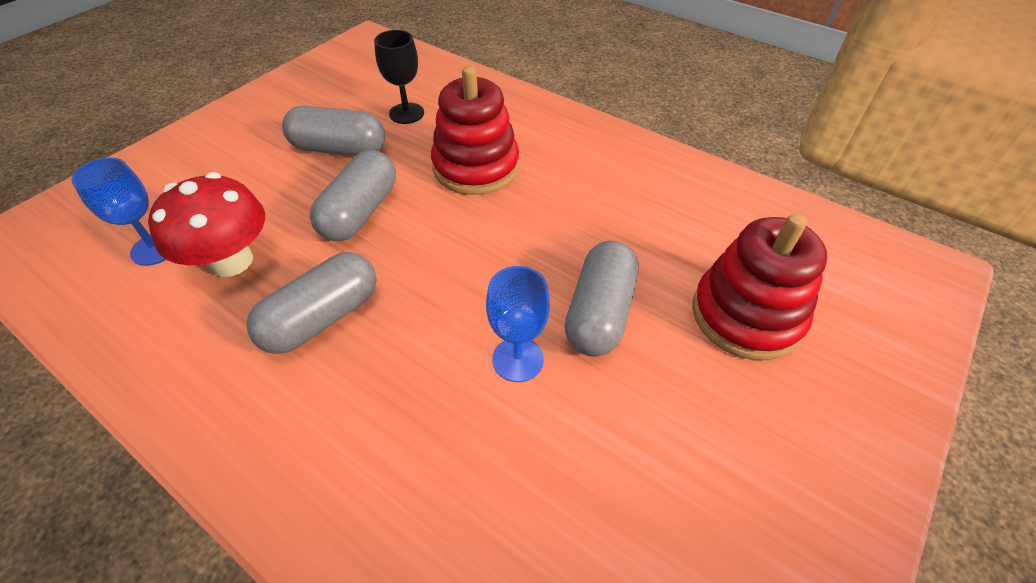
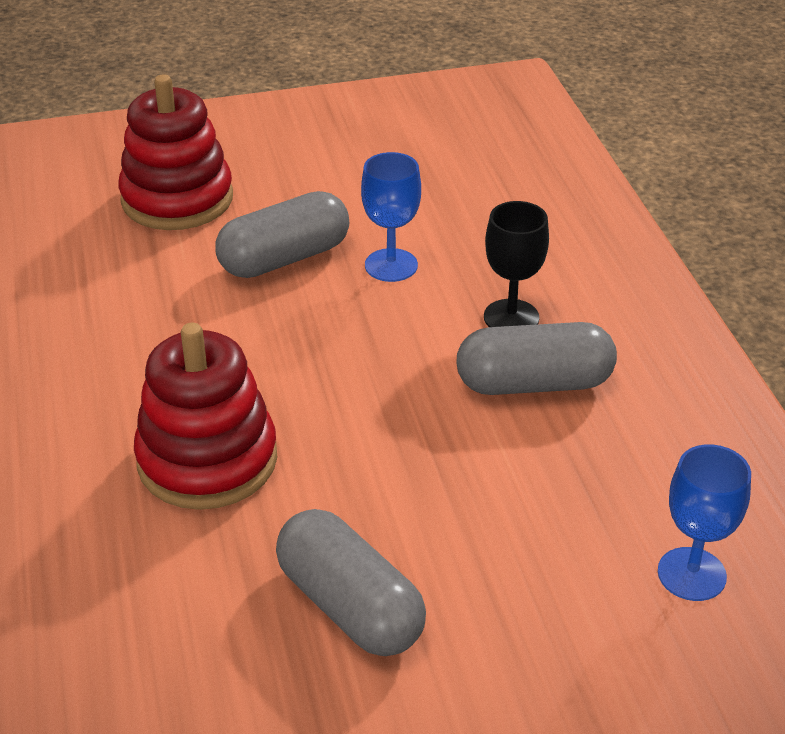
camera: 140 degrees left, 10 degrees down
(231, 261) = (599, 501): red mushroom -> none
(360, 212) = (405, 479): grey capsule -> none
(406, 113) = (188, 619): black goblet -> black goblet (511, 317)

